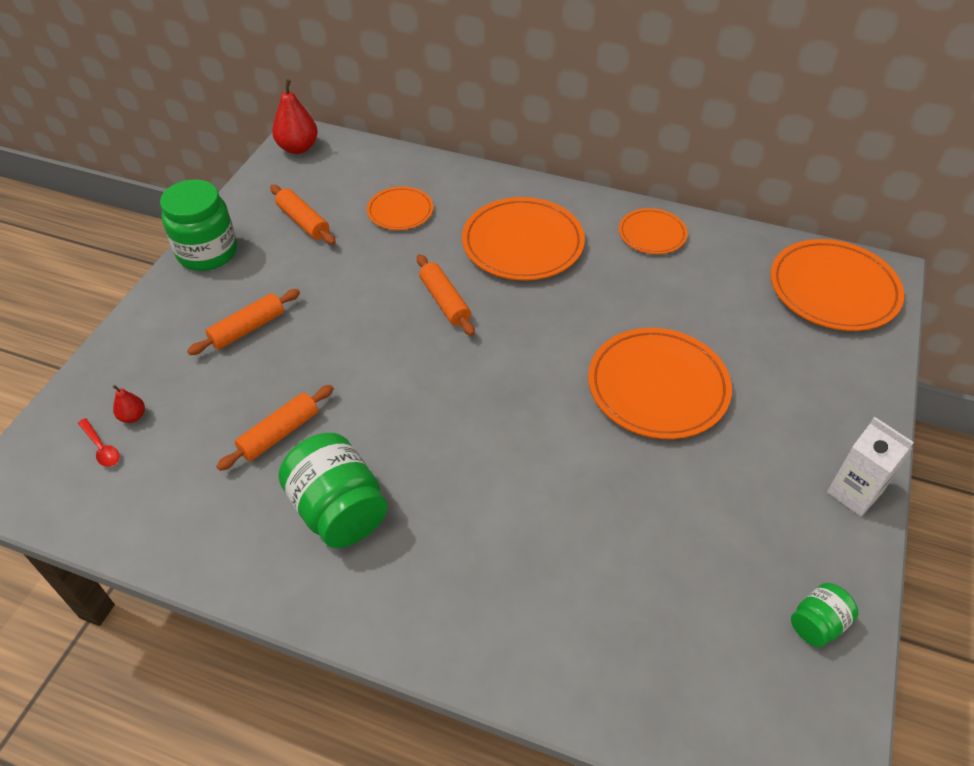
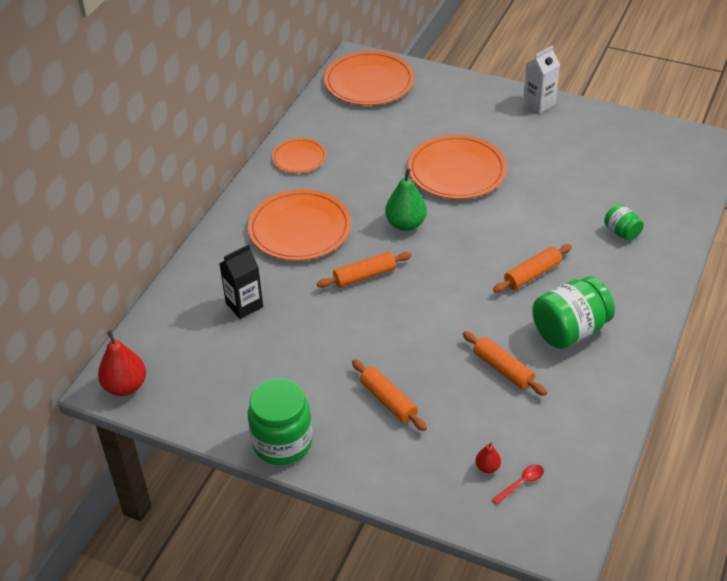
camera: 85 degrees left, 5 degrees down
(303, 221) = (247, 373): orange rolling pin -> orange rolling pin (532, 274)
(400, 211) = (244, 305): orange plate -> black carton
(540, 335) = (406, 224): none -> green pear
(817, 624) = (626, 131): green jar -> green jar (621, 232)

